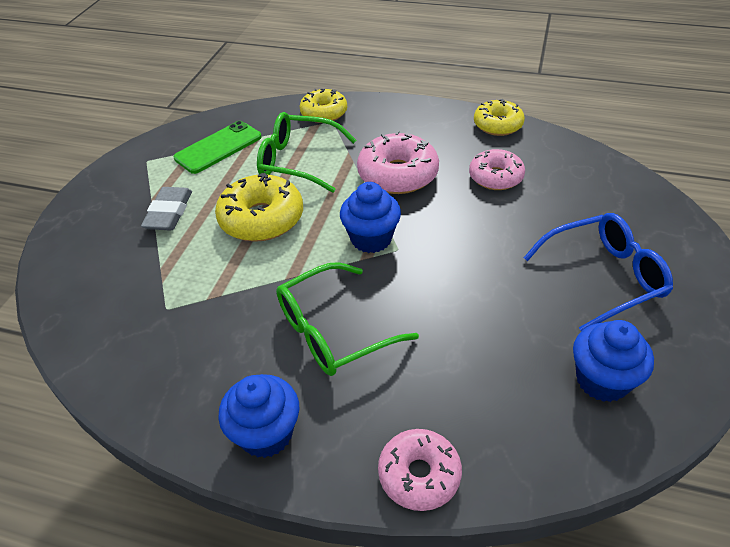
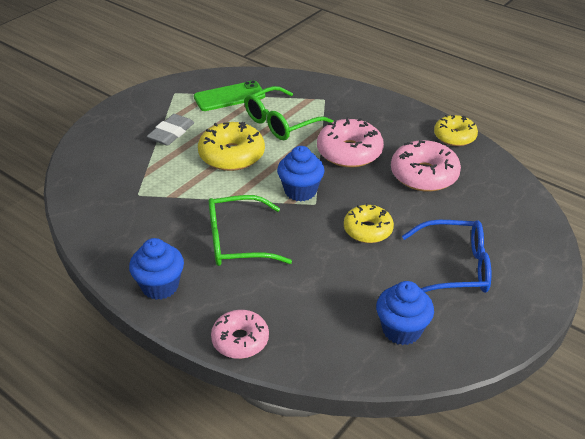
camera: 20 degrees right, 5 degrees down
(299, 161) = (281, 122): green glasses -> green glasses turned 75 degrees counterclockwise
(324, 113) = (322, 91): yellow donut -> yellow donut (368, 230)
(495, 177) = (424, 175): pink donut -> pink donut, size x1.50

